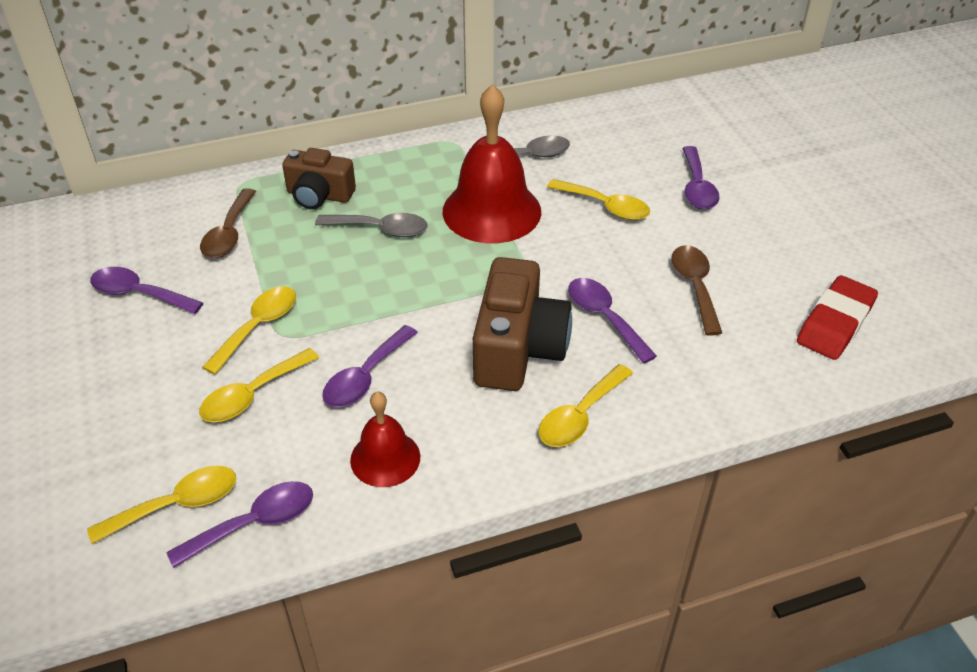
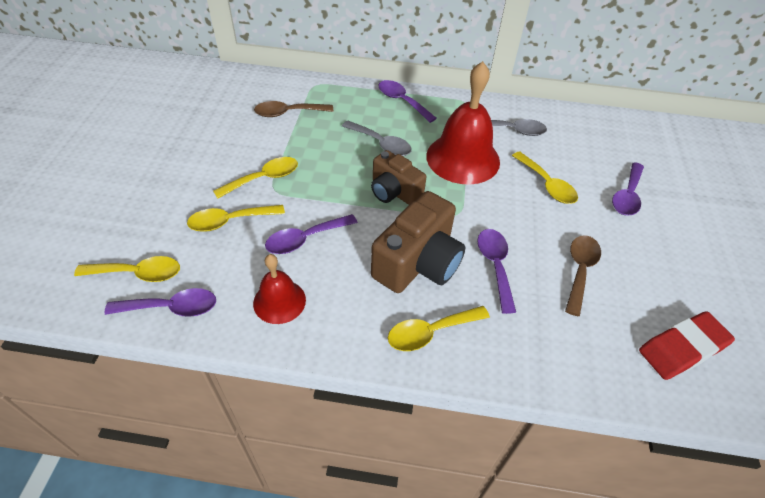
camera: 25 degrees right, 5 degrees up
(138, 294) = (212, 131): purple spoon -> purple spoon (402, 101)
(229, 233) = (288, 113): brown spoon -> brown spoon turned 45 degrees clockwise
(319, 195) = (358, 108): brown camera -> brown camera (394, 191)

